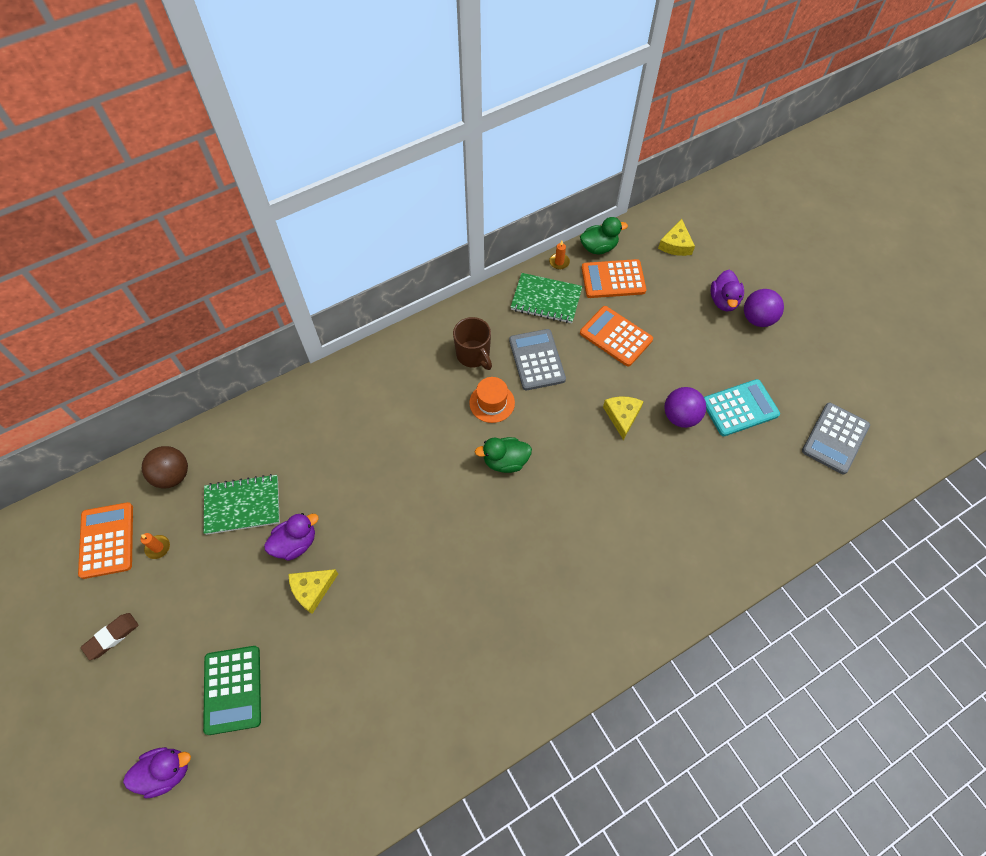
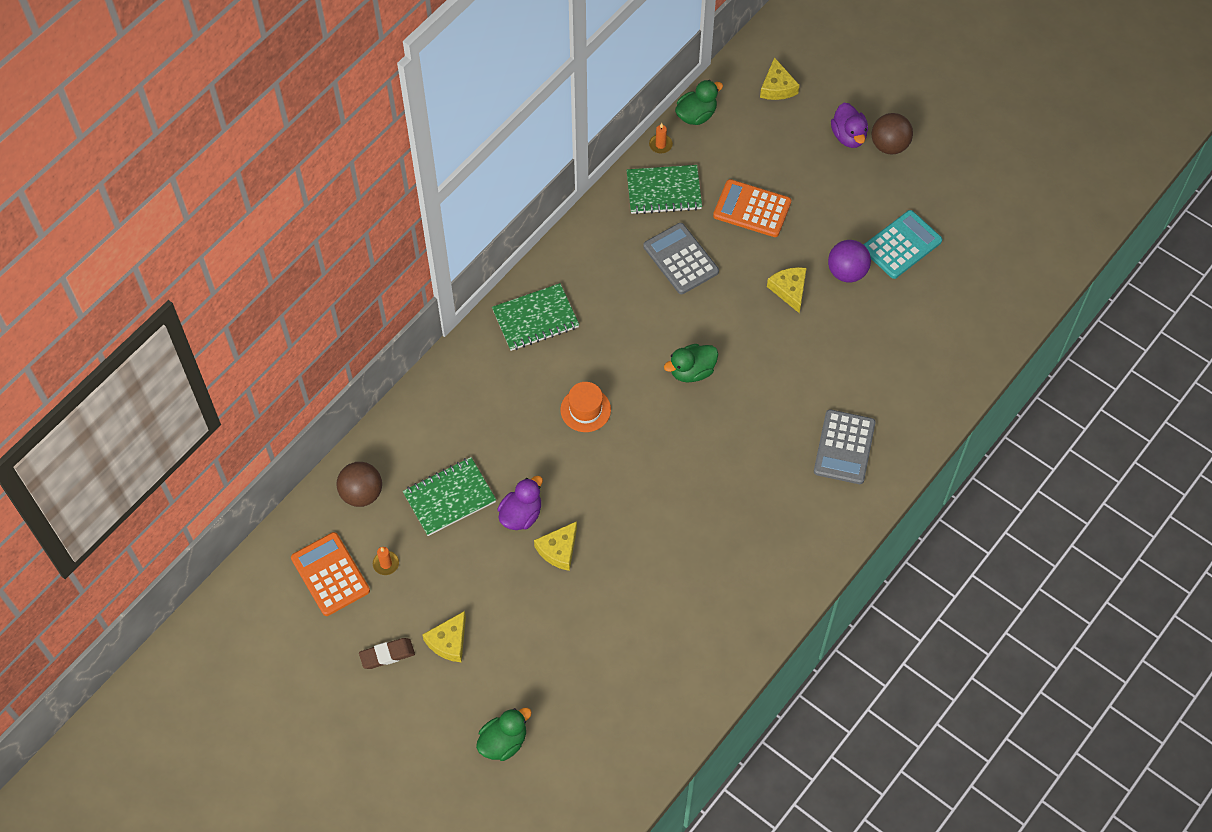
camera: 20 degrees left, 0 degrees up
(112, 637) = (387, 655): brown eraser -> brown eraser turned 45 degrees clockwise
(166, 771) = (503, 742): purple duck -> green duck
(171, 644) = (449, 641): none -> yellow cheese
(233, 689) = (528, 658): green calculator -> none
(391, 372) = (535, 319): none -> green notebook
(473, 355) = (613, 275): brown mug -> none
(492, 403) = (653, 317): orange hat -> orange hat (585, 409)
(613, 279) = (725, 147): orange calculator -> none
(757, 319) = (889, 145): purple ball -> brown ball
(835, 438) = (1002, 246): grey calculator -> grey calculator (844, 447)

